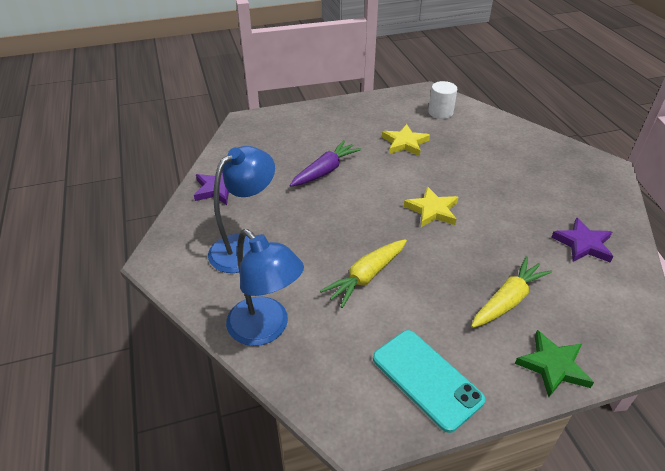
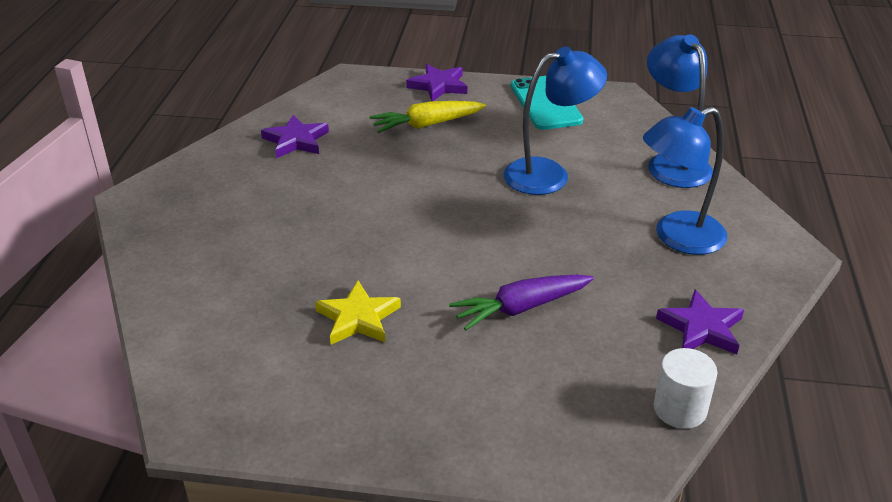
camera: 155 degrees left, 5 degrees down
(366, 277) = (549, 174): yellow carrot -> blue lamp
(432, 210) = (417, 213): yellow star -> none
(440, 112) = (232, 361): white cylinder -> white cylinder (680, 409)
(553, 366) = (438, 86): green star -> purple star

